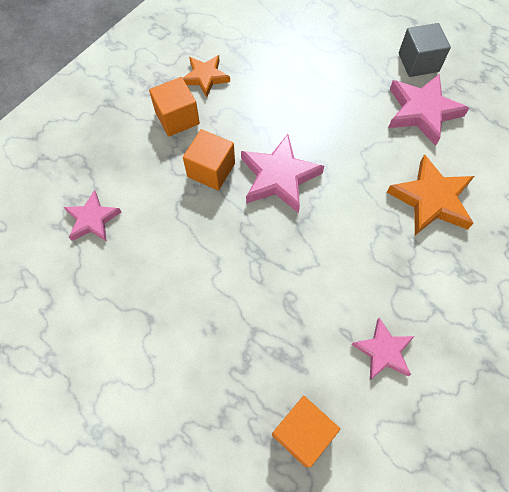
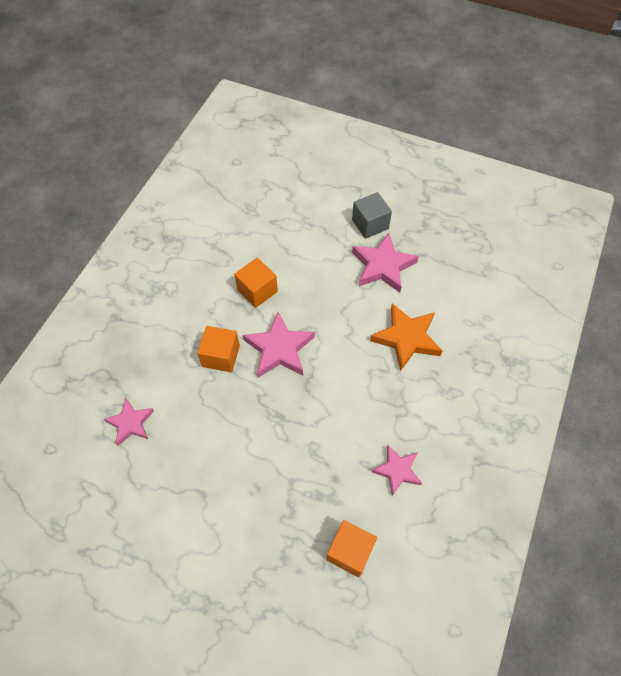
camera: 15 degrees left, 5 degrees down
(177, 118) = (180, 317): orange cube -> orange cube (257, 291)
(205, 77) = (194, 276): orange star -> none

